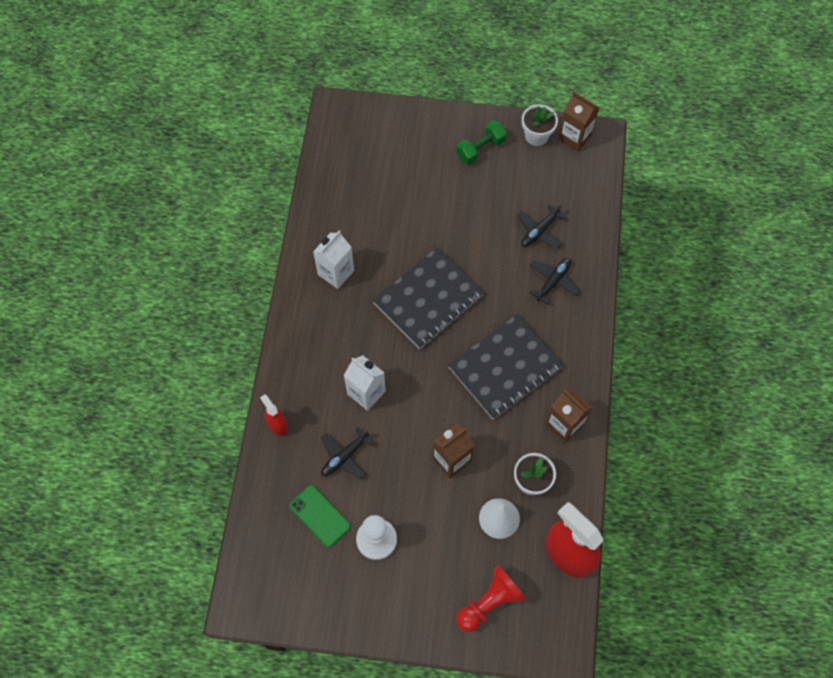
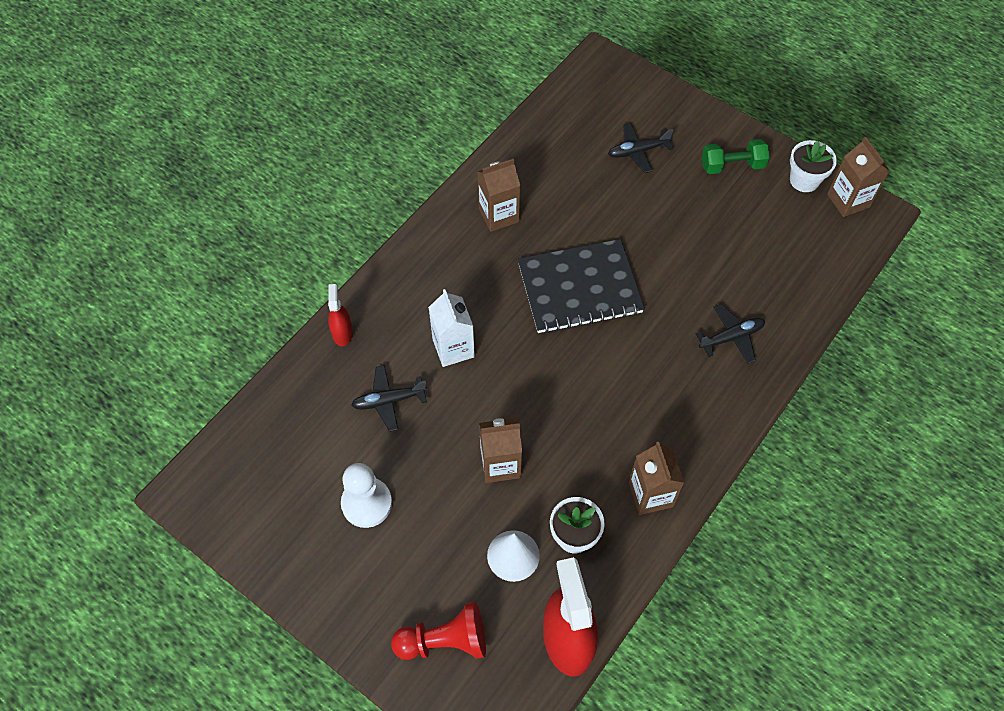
camera: 30 degrees right, 5 degrees down
(319, 516) = (324, 446): green phone -> none
(336, 272) = (498, 215): white carton -> brown carton
(505, 368) = (620, 400): black notebook -> none
(539, 231) = (747, 278): black plane -> black plane (637, 151)

